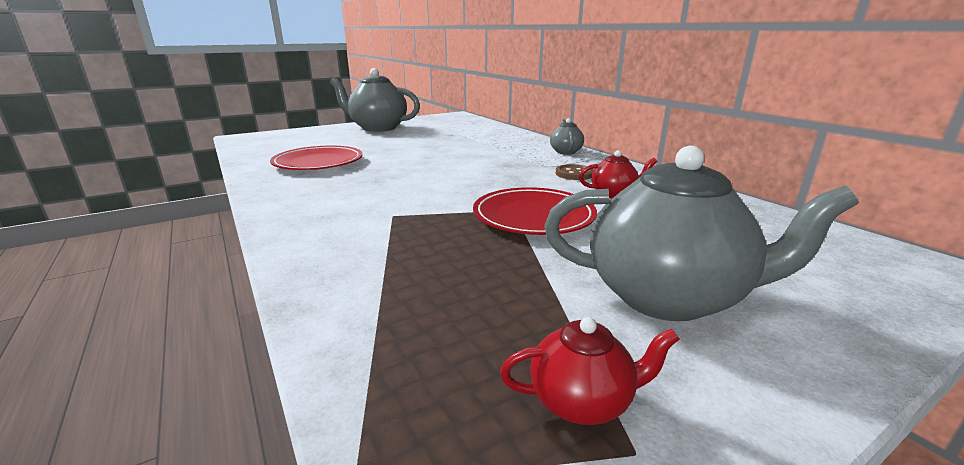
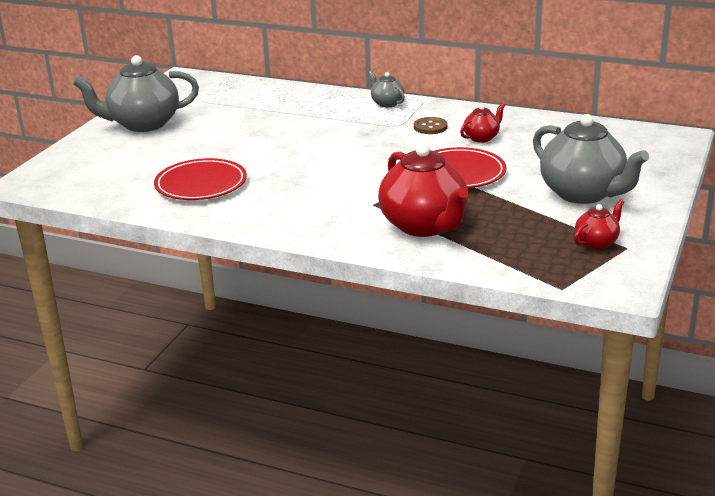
camera: 35 degrees left, 5 degrees up
(390, 255) = (425, 226): none -> red teapot
(667, 296) = (583, 194): grey teapot -> grey teapot turned 75 degrees clockwise

